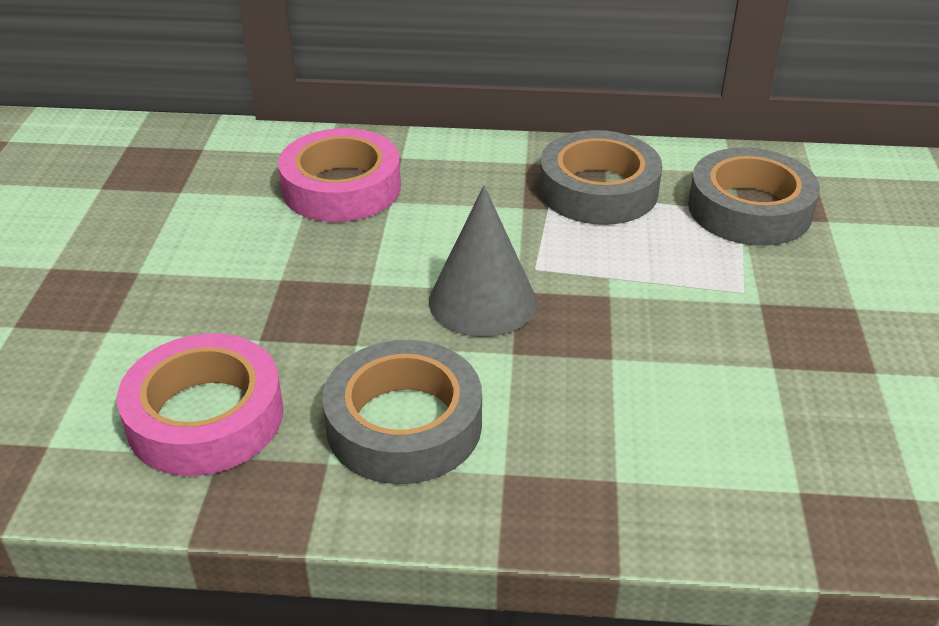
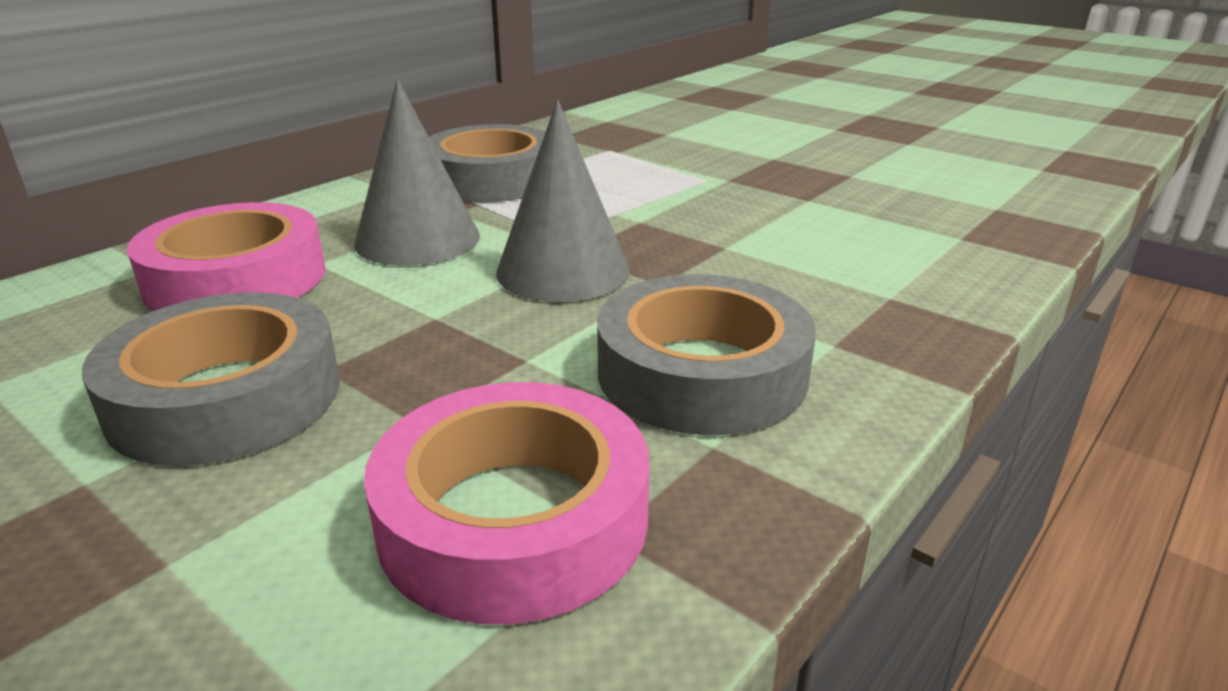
camera: 55 degrees left, 10 degrees down
(461, 217) = (417, 239): none -> grey cone
(749, 209) = (613, 146): grey tape -> grey tape (226, 397)

